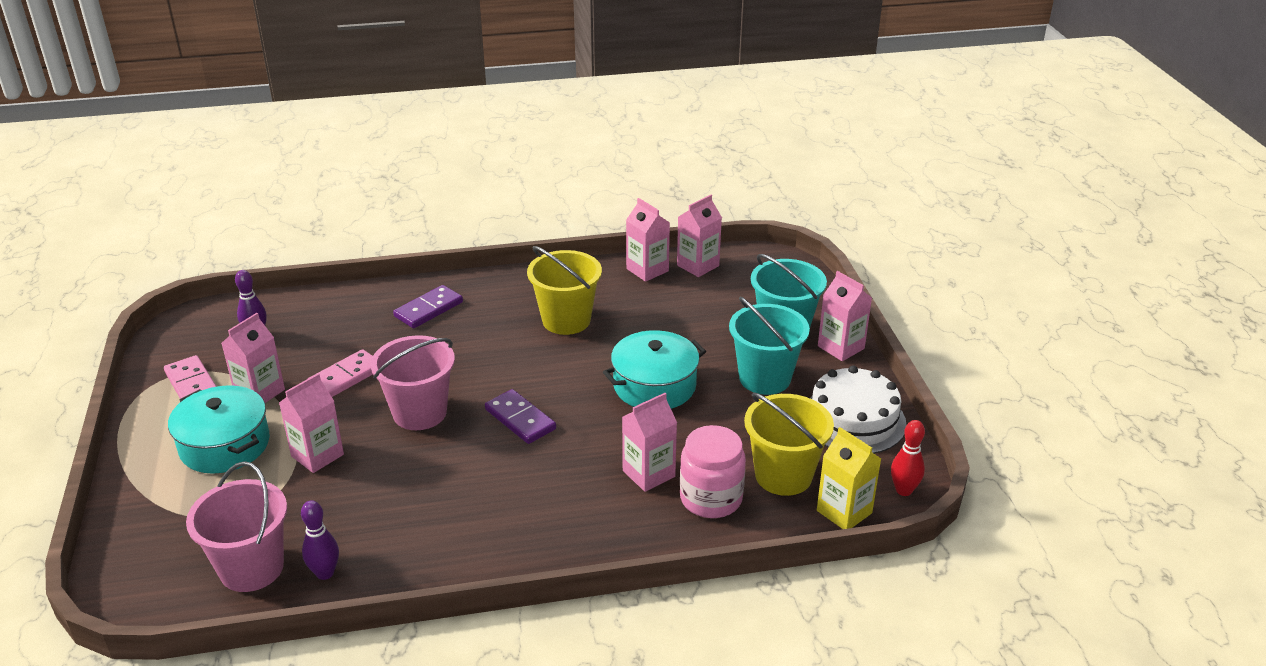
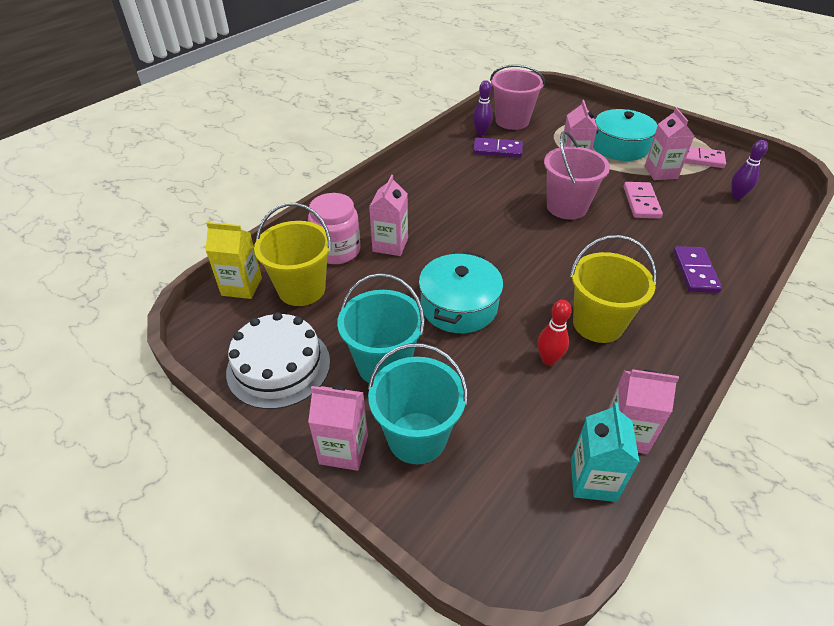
camera: 140 degrees right, 10 degrees up
(520, 419) = (508, 234): purple domino -> purple domino (497, 150)
(698, 265) = (593, 480): pink carton -> turquoise carton
(903, 490) = (204, 325): red bowling pin -> red bowling pin (548, 359)

